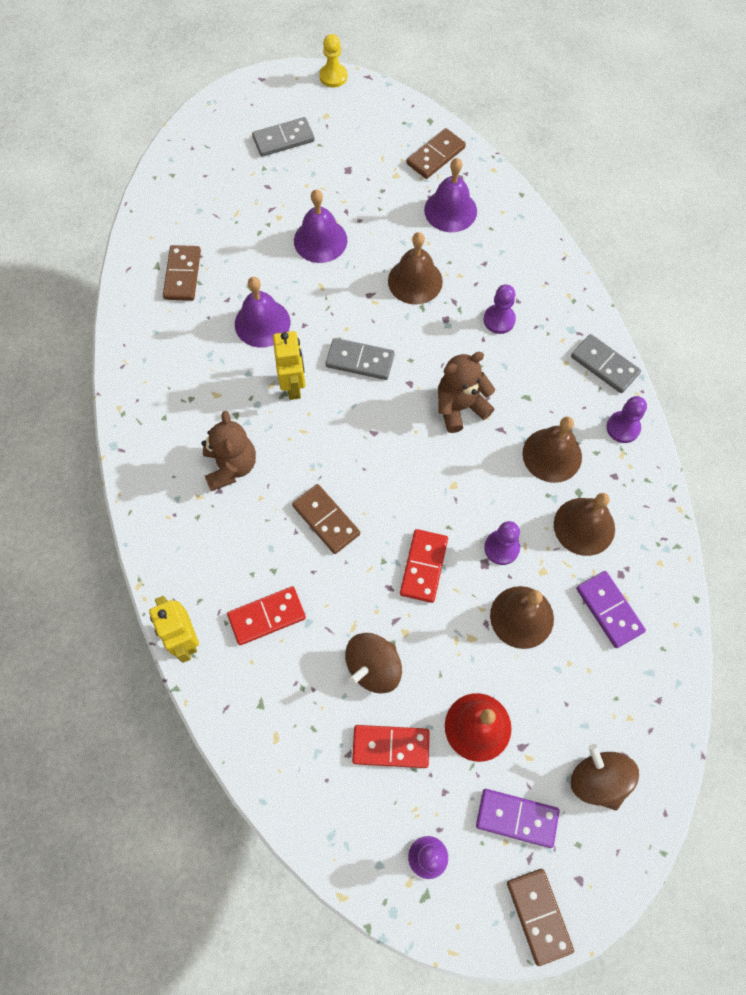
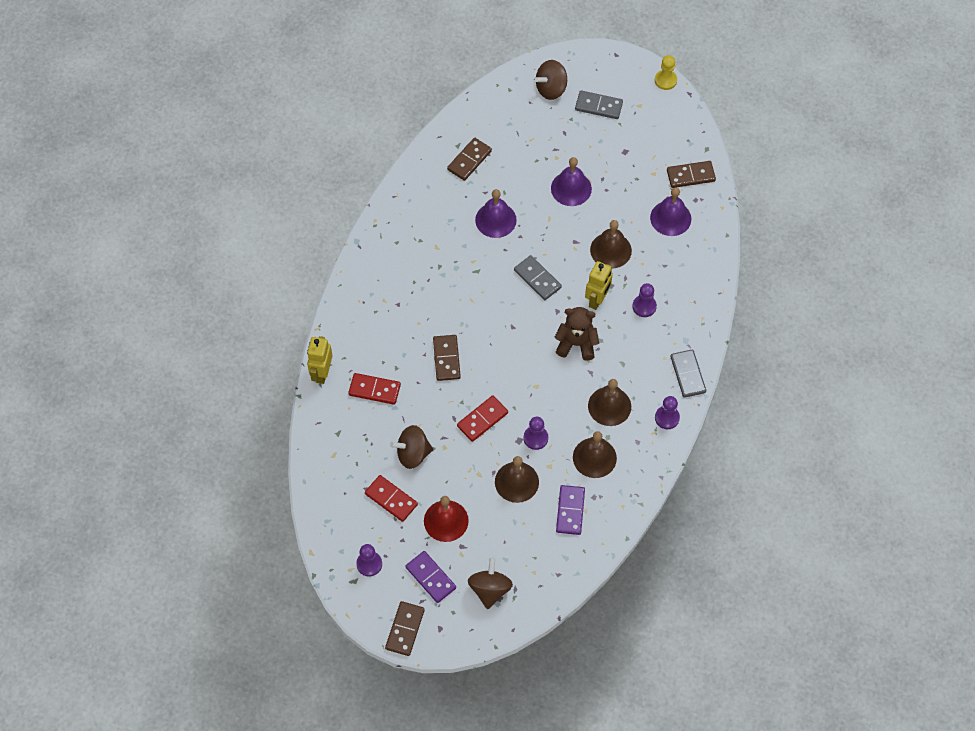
camera: 35 degrees right, 5 degrees down
(218, 149) = (551, 89): none -> brown spinning top
(231, 466) = (415, 294): brown teddy bear -> none
(293, 385) = (486, 269): yellow robot -> yellow robot (597, 299)

